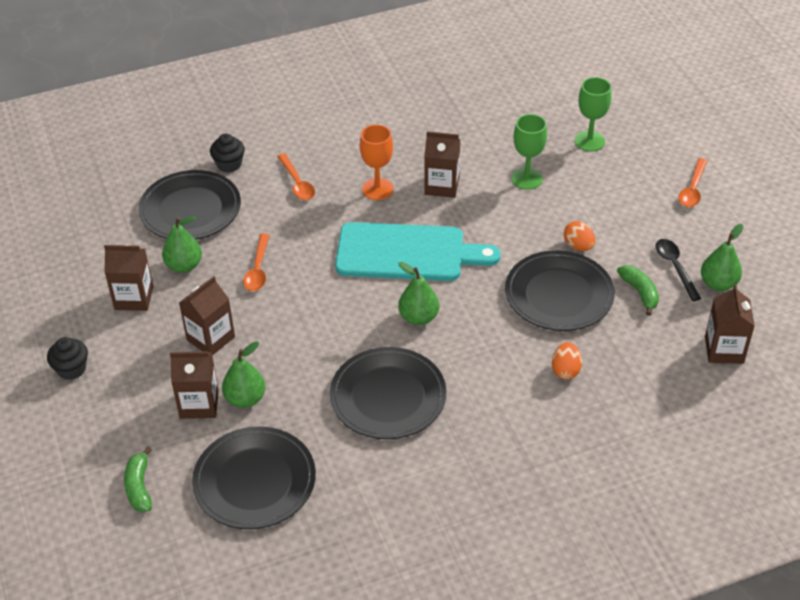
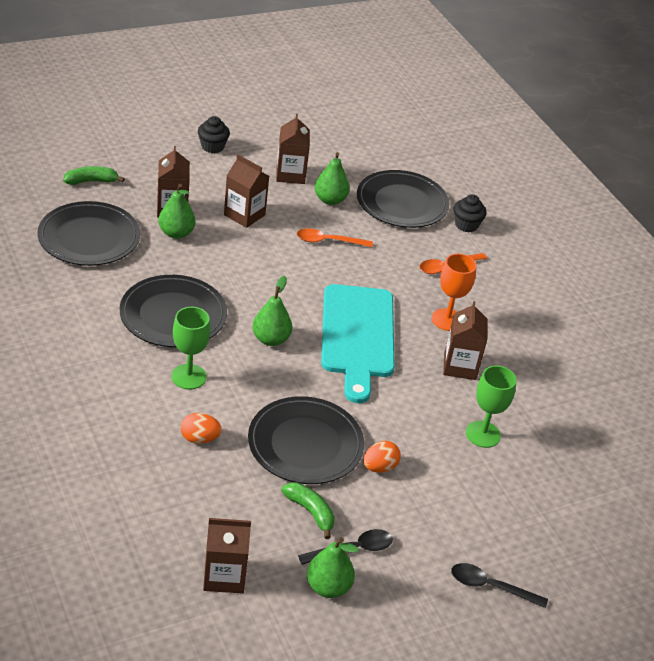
camera: 80 degrees right, 5 degrees down
(589, 141) = (559, 496): green goblet -> green goblet (188, 377)
(640, 292) = (310, 512): green banana -> green banana turned 105 degrees counterclockwise
(692, 189) = (490, 586): orange spoon -> black spoon

